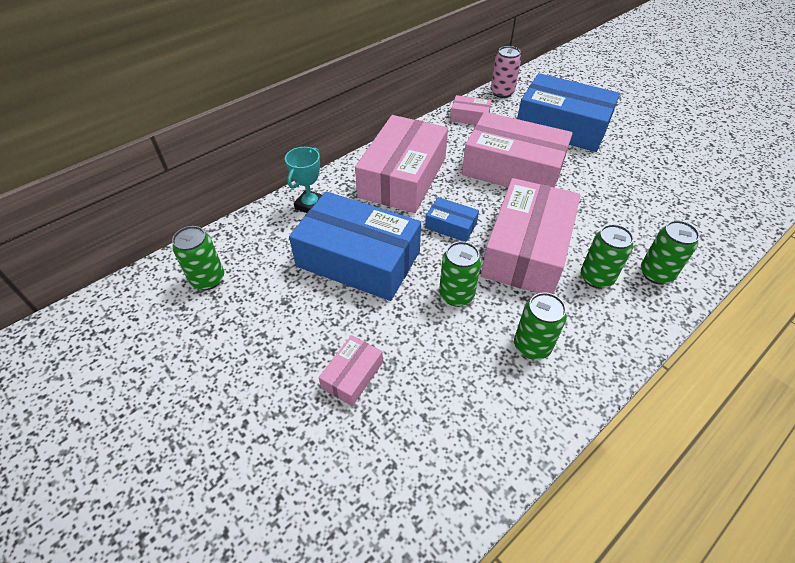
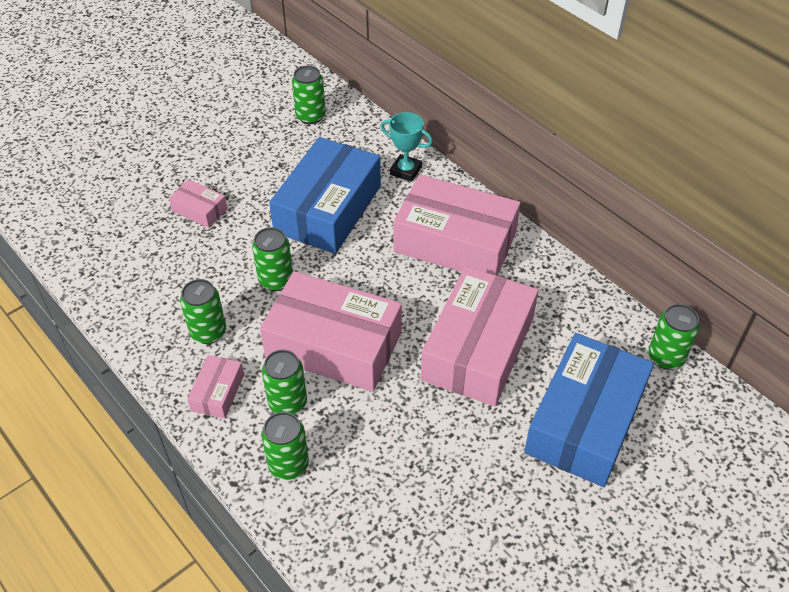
camera: 90 degrees right, 0 degrees up
(451, 225) = (373, 281): blue box -> none
(470, 117) = (591, 313): pink box -> pink box (217, 392)
(502, 92) = (666, 357): pink can -> green can

